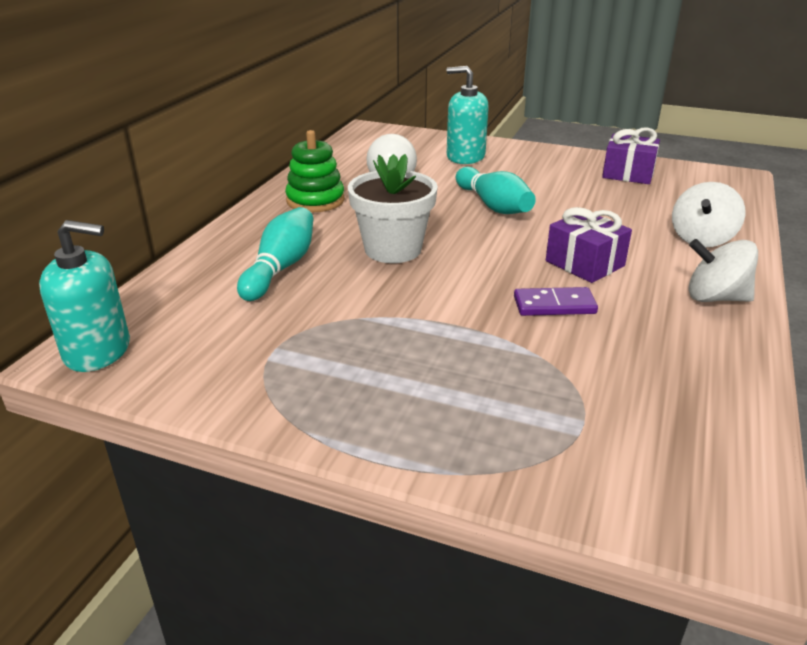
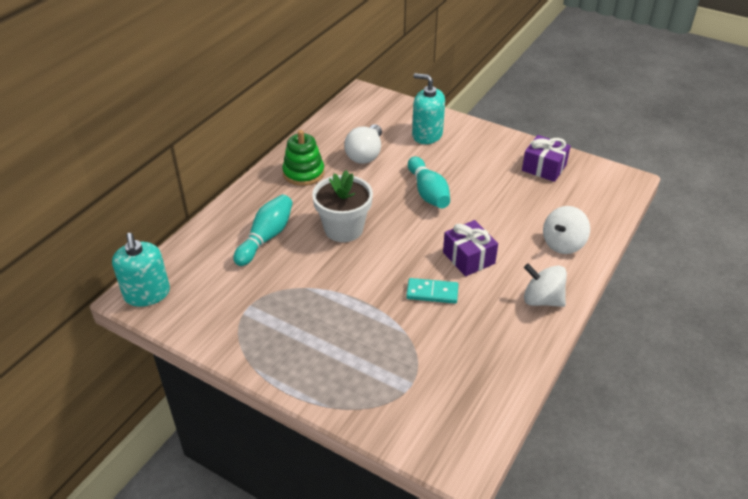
camera: 10 degrees right, 10 degrees up
(98, 351) = (147, 294): turquoise soap dispenser -> turquoise soap dispenser turned 60 degrees clockwise
(554, 305) = (432, 293): purple domino -> turquoise domino

